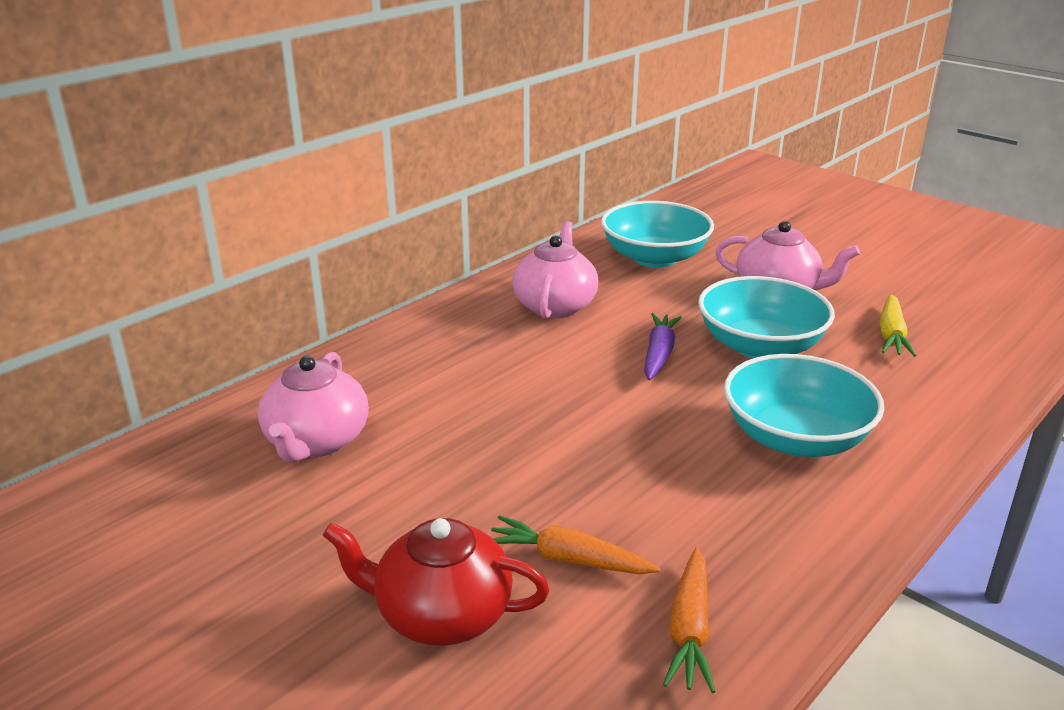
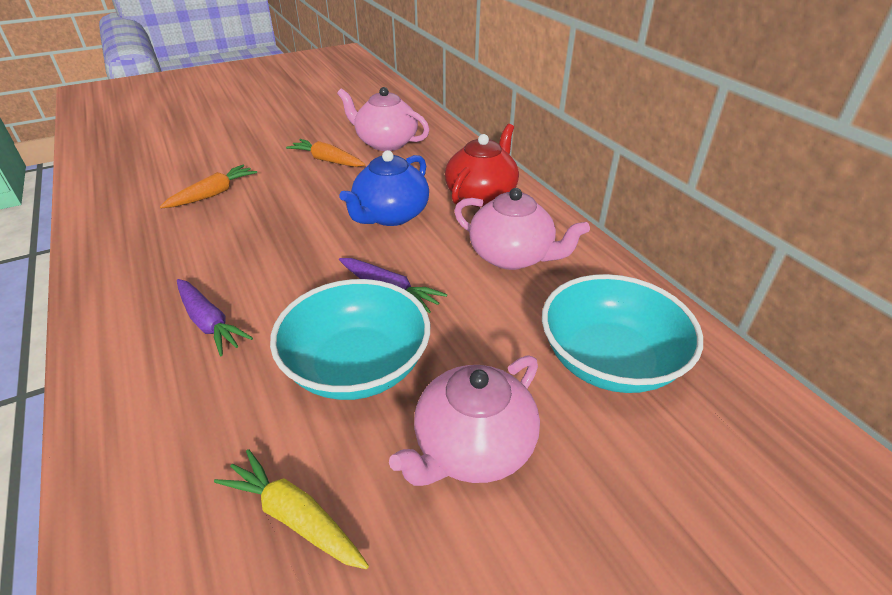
camera: 110 degrees right, 10 degrees up
(441, 614) = (221, 157): red teapot -> red teapot (481, 195)
(527, 385) = (390, 215): none -> blue teapot
(689, 630) = (125, 215): orange carrot -> orange carrot (327, 160)
(795, 438) = (209, 323): turquoise bowl -> purple carrot

